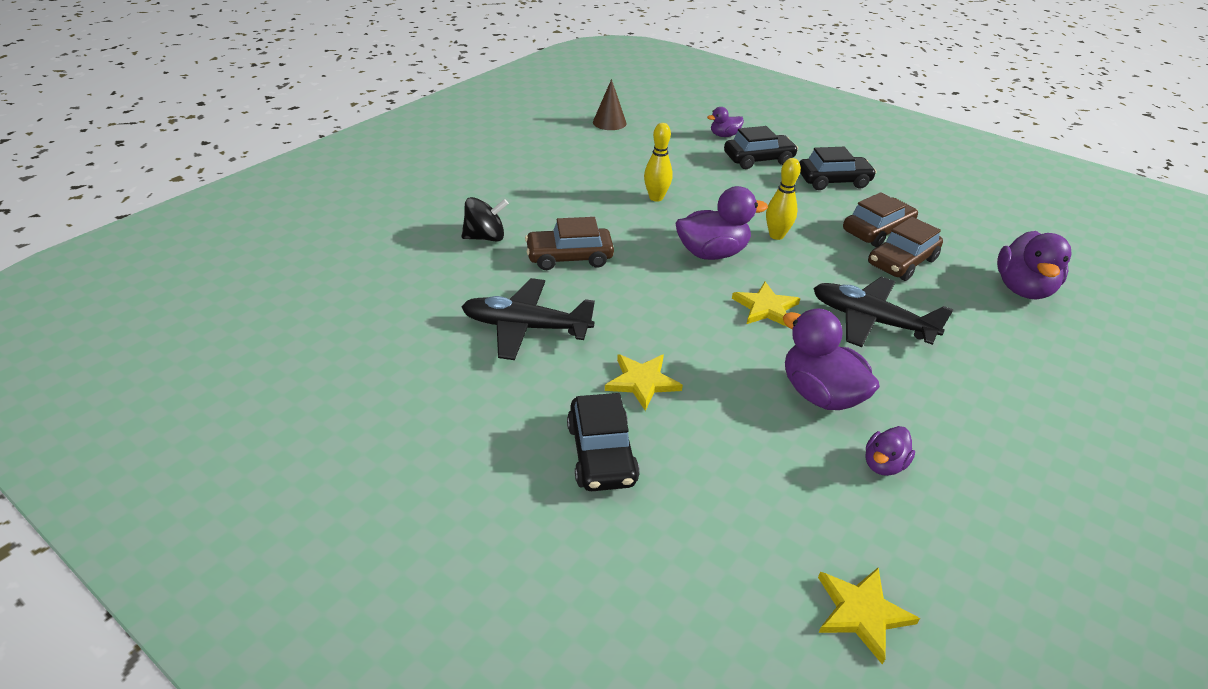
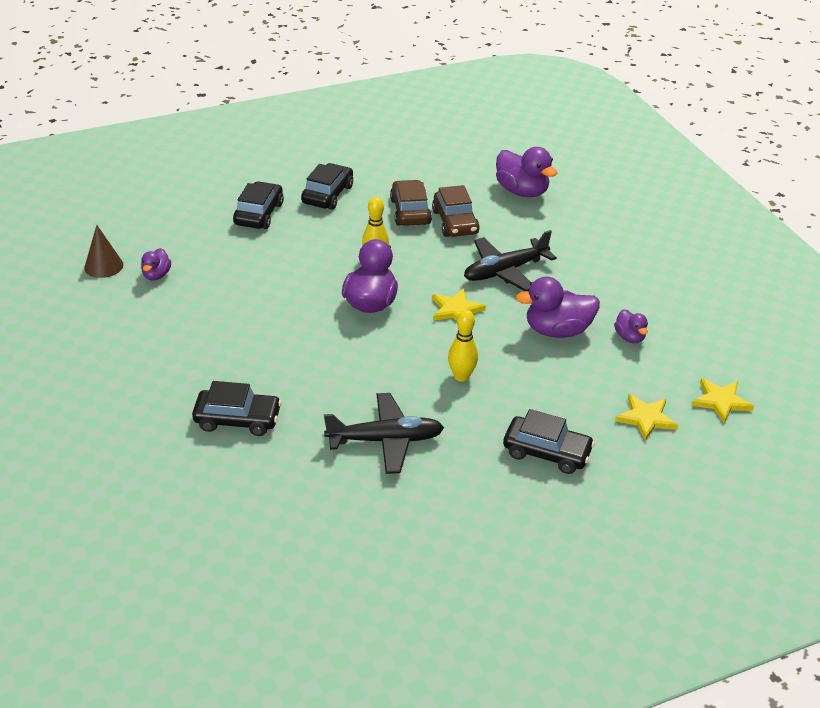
camera: 60 degrees left, 0 degrees up
(485, 237) = (237, 419): black spinning top -> black car
(525, 327) = (386, 440): black plane -> black plane turned 135 degrees counterclockwise
(569, 257) = (311, 381): brown car -> none
(642, 382) = (491, 404): yellow star -> yellow star (646, 418)
(656, 198) = (265, 296): yellow bowling pin -> yellow bowling pin (461, 376)
(724, 135) = (200, 212): purple duck -> purple duck (156, 275)

